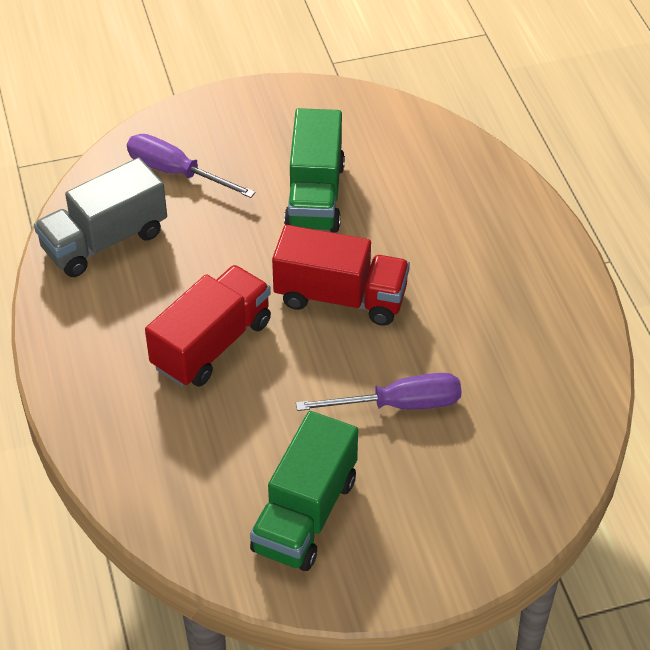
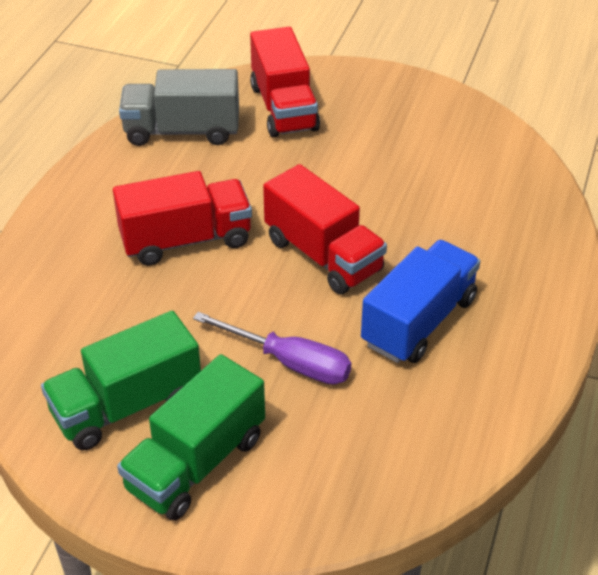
camera: 35 degrees right, 5 degrees down
(176, 172) = (283, 108): purple screwdriver -> red truck
(315, 196) = (377, 171): green truck -> green truck (196, 463)
(466, 315) = (419, 322): none -> blue truck

